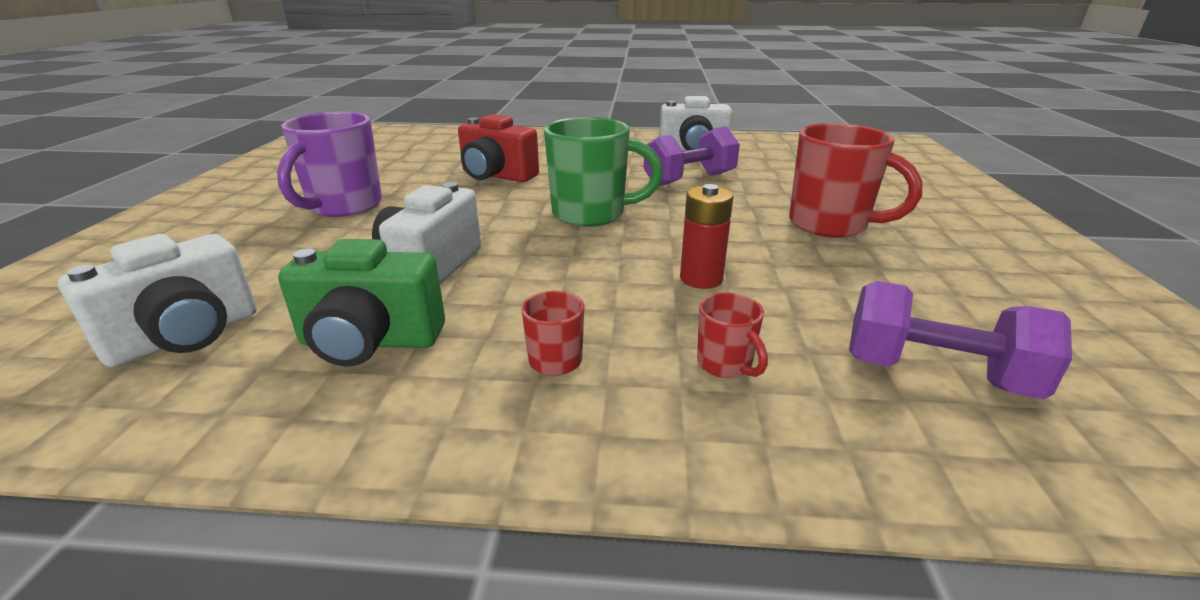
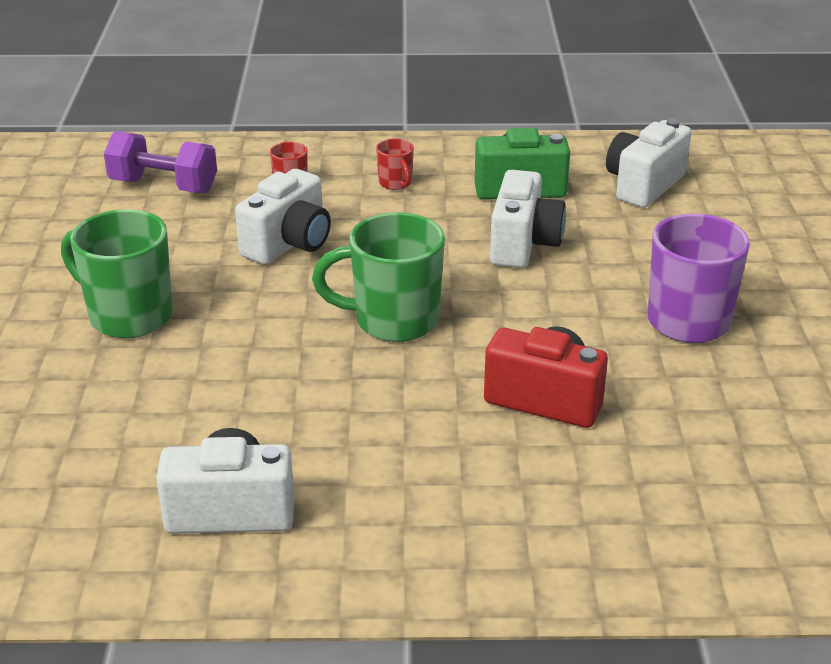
camera: 175 degrees right, 5 degrees up
(689, 179) = (262, 404): purple dumbbell -> none
(701, 279) = (289, 244): red battery -> white camera
(830, 225) = (128, 316): red mug -> green mug

